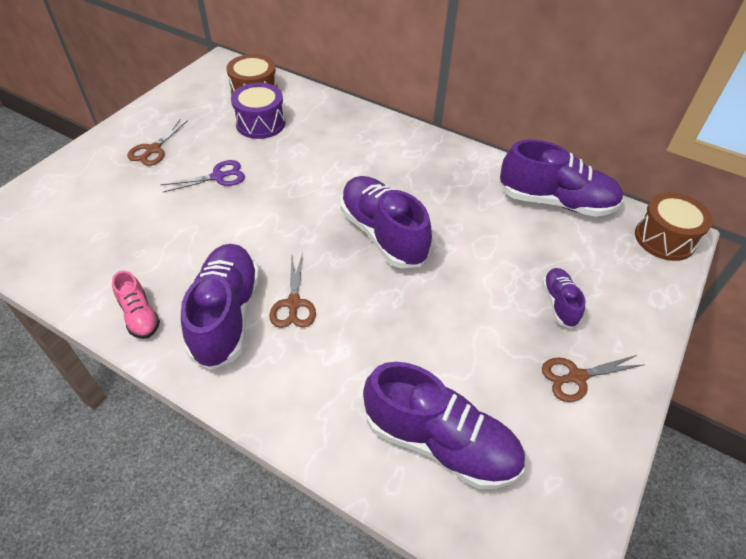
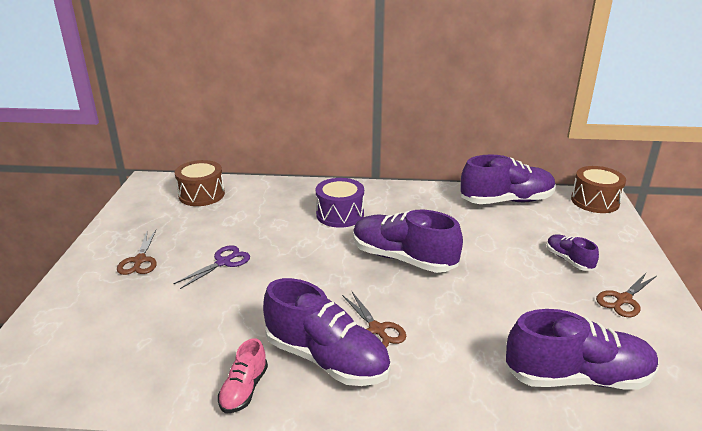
camera: 25 degrees left, 20 degrees down
(139, 315) = (244, 389): pink shoe -> pink shoe turned 75 degrees clockwise
(226, 315) = (326, 359): purple shoe -> purple shoe turned 150 degrees clockwise
(260, 123) = (227, 214): purple drum -> purple drum (340, 215)

